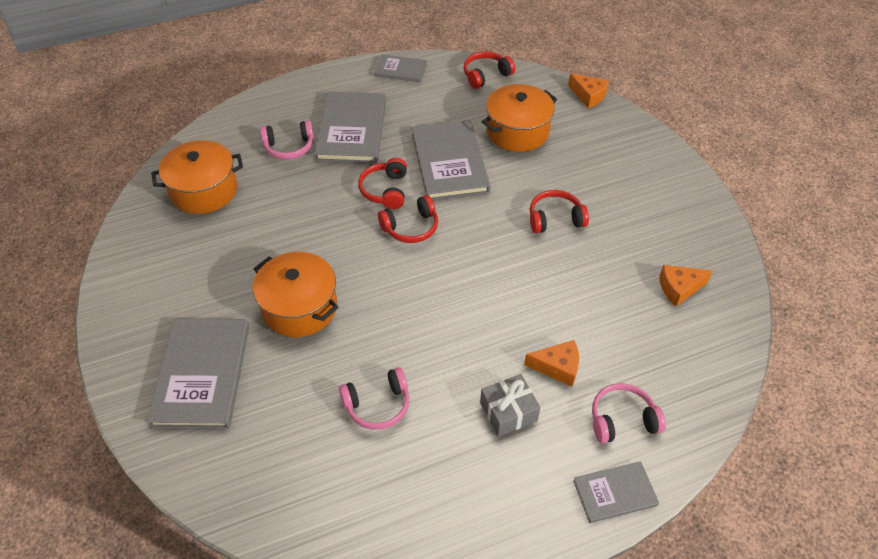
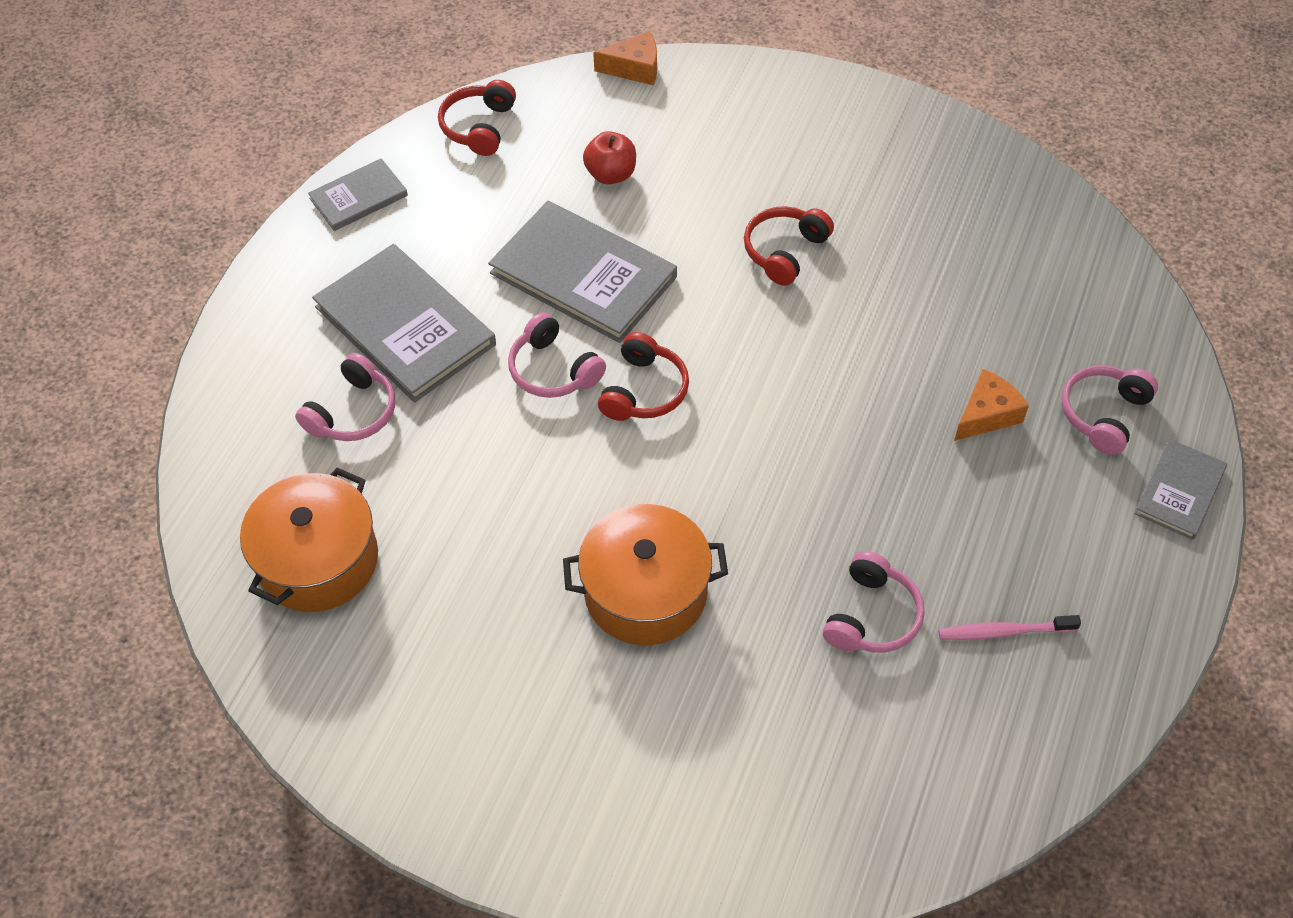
camera: 45 degrees left, 5 degrees up
(202, 374) = (643, 768): grey book -> none
(385, 190) = (553, 370): red headphones -> pink headphones
(428, 470) = (1003, 631): none -> pink toothbrush
(508, 411) = (999, 502): grey gift -> none
(517, 131) = (611, 174): orange pot -> red apple
(679, 288) = (993, 231): orange cheese -> none

